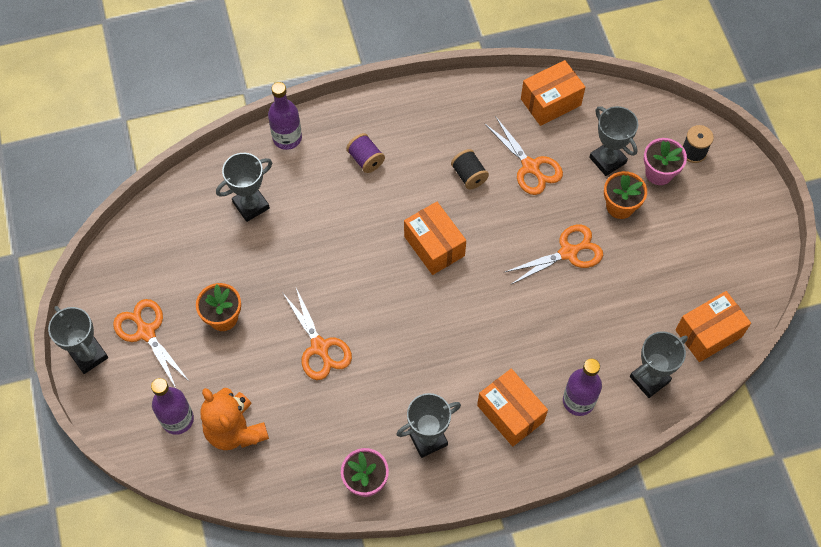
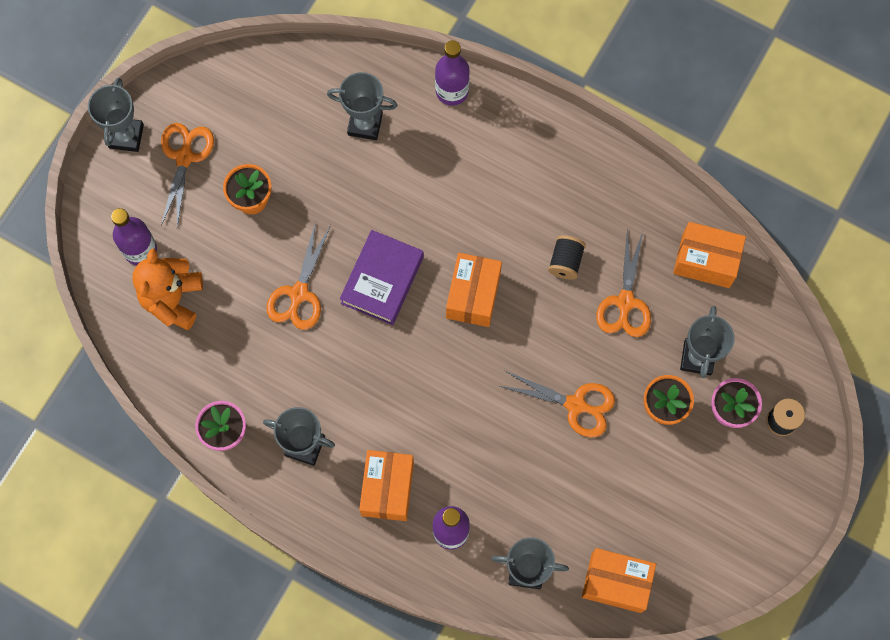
camera: 45 degrees right, 10 degrees up
(365, 159) = (496, 169): purple spool -> none
(366, 289) = (382, 280): none -> purple book

